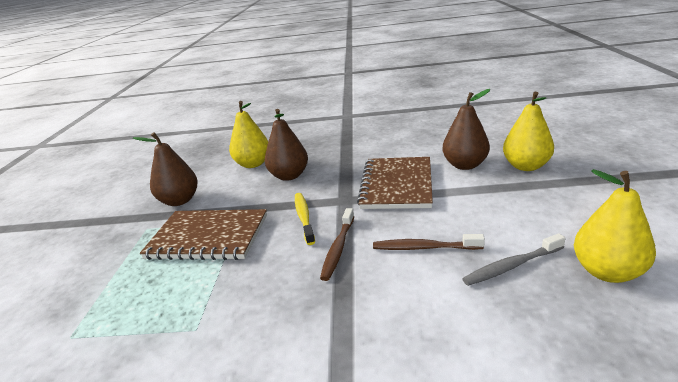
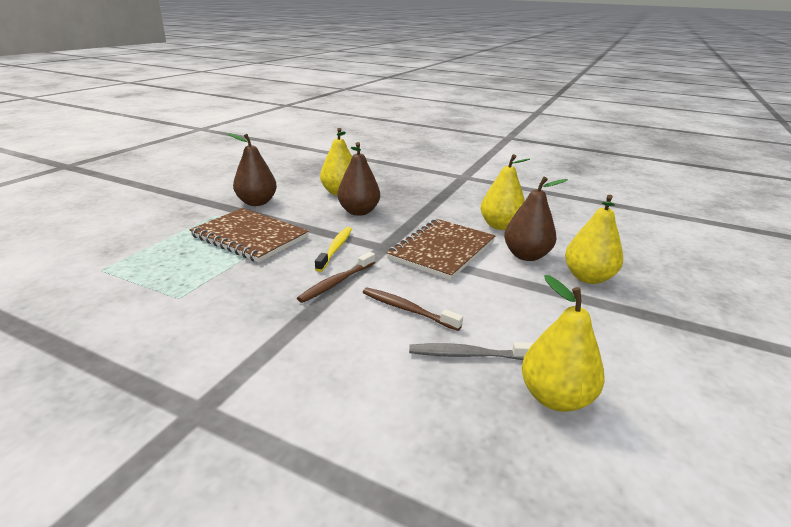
camera: 20 degrees right, 0 degrees up
(419, 147) = (500, 226): none -> yellow pear

